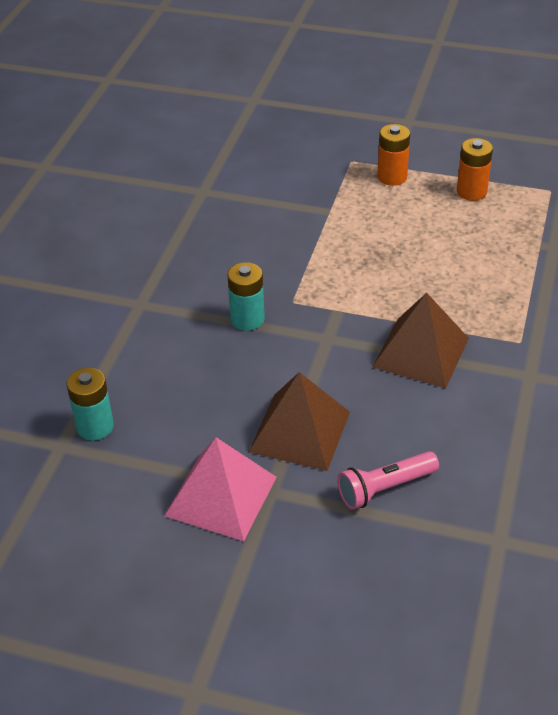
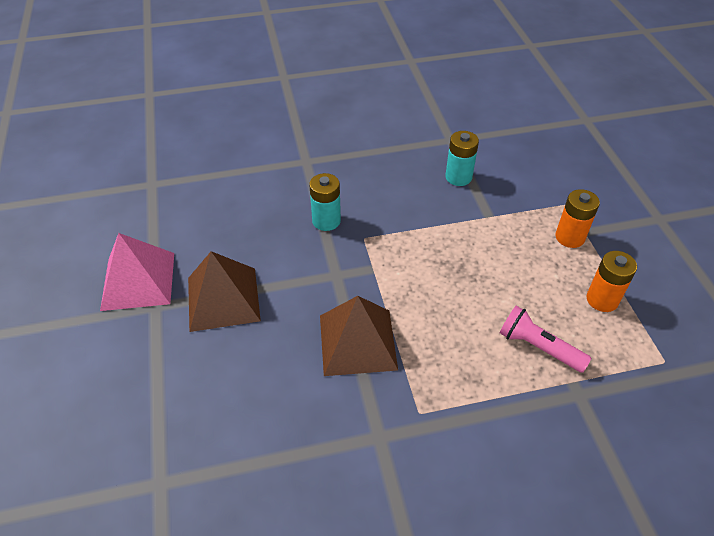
camera: 60 degrees right, 5 degrees up
(95, 427) = (175, 191): turquoise battery -> turquoise battery (458, 177)
(385, 488) = (186, 376): pink flashlight -> pink flashlight (538, 347)

